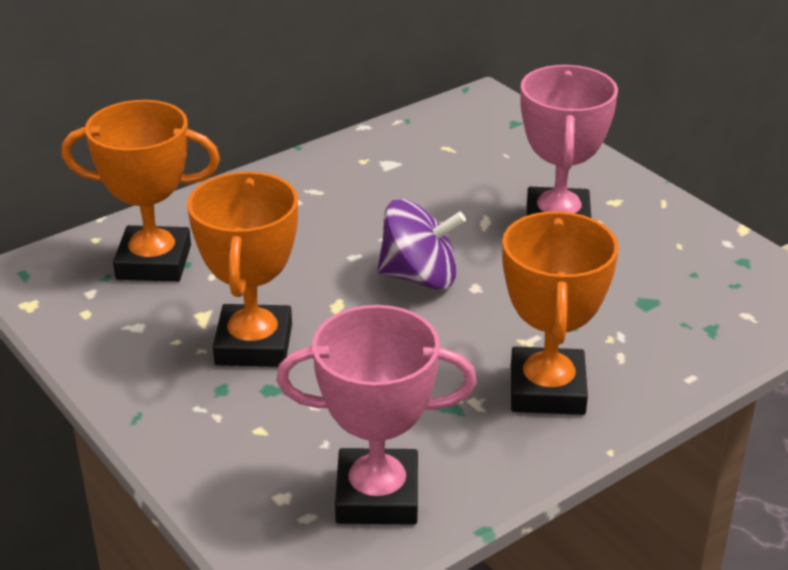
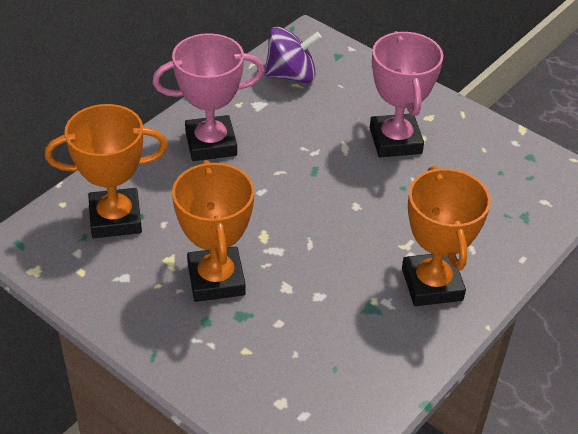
camera: 15 degrees left, 10 degrees up
(377, 495) = (345, 390): pink trophy -> pink trophy (211, 143)
(420, 277) = (314, 203): purple spinning top -> purple spinning top (291, 75)

